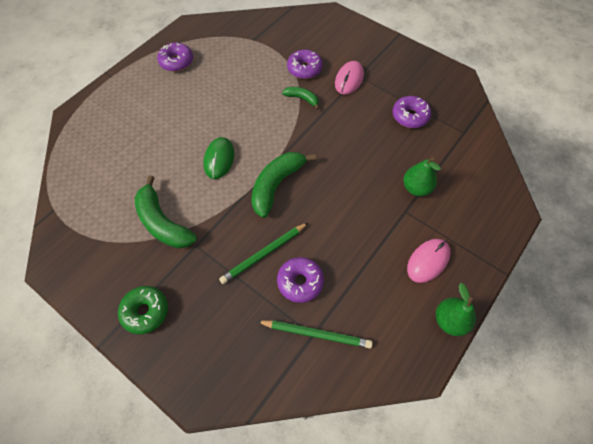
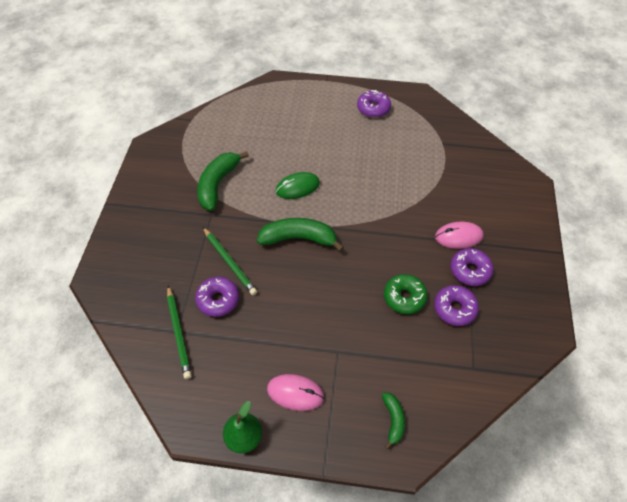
camera: 60 degrees right, 5 degrees down
(145, 312) = (142, 214): green donut -> green donut (404, 297)
(264, 254) = (229, 262): green pencil -> green pencil turned 150 degrees counterclockwise
(302, 99) = (404, 212): green banana -> green banana (393, 420)
(304, 69) = (441, 196): purple donut -> purple donut (470, 270)
(416, 188) = (370, 350): green pear -> none

